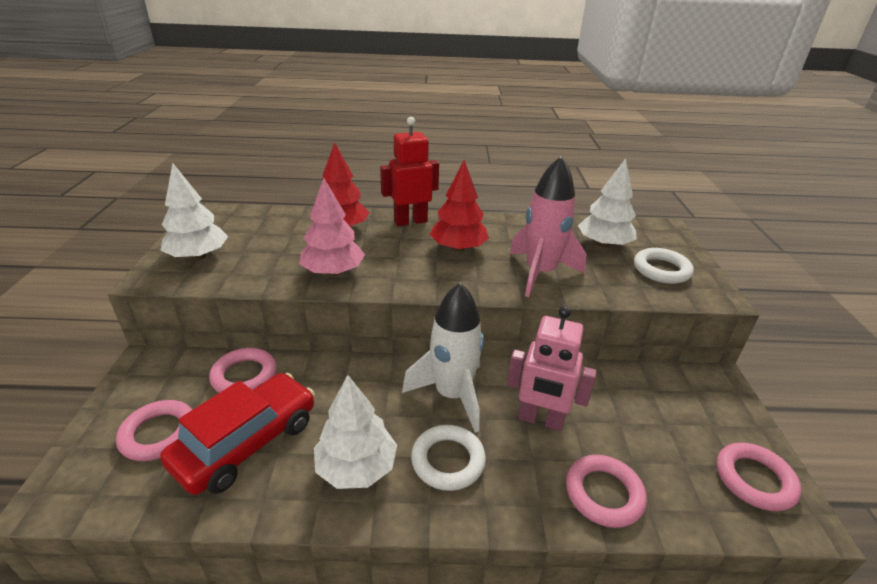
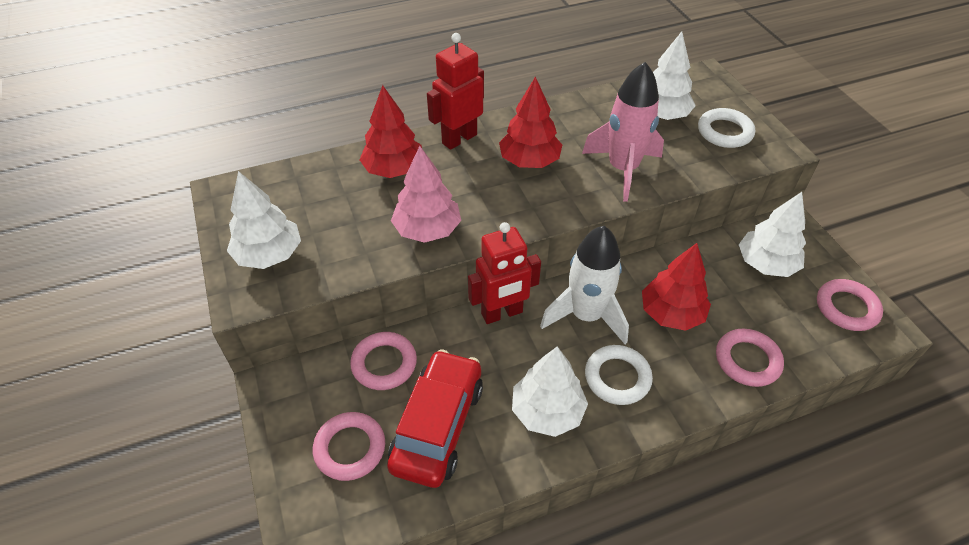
camera: 20 degrees left, 15 degrees up
(374, 369) = (502, 313): none -> red robot
(540, 420) = (671, 313): pink robot -> red tree
(671, 406) = (766, 264): none -> white tree

